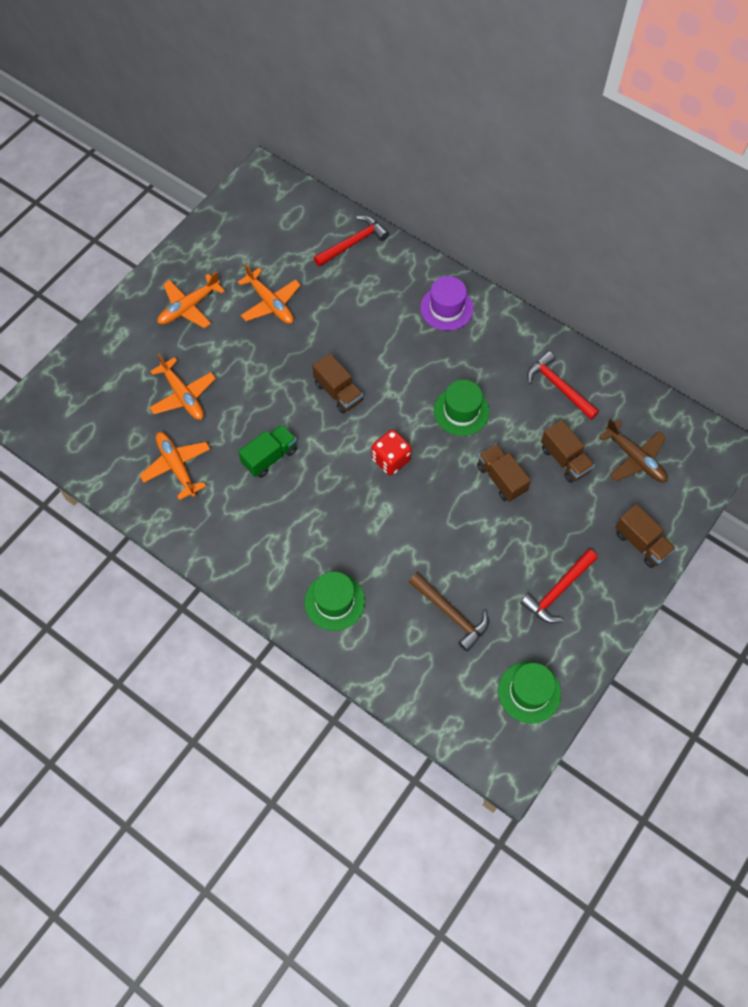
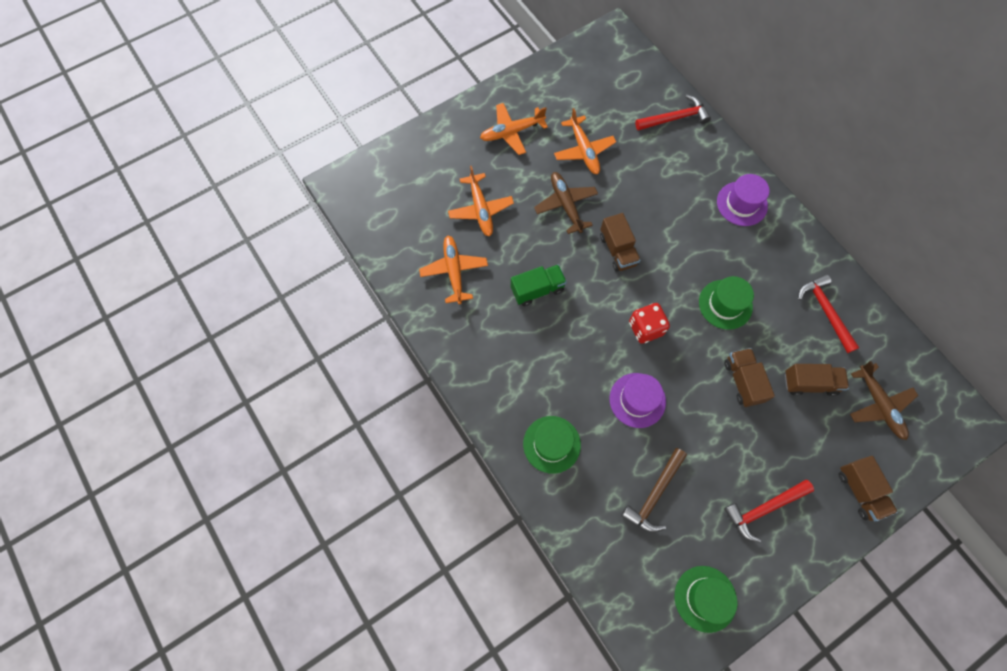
camera: 20 degrees right, 5 degrees up
(270, 364) = (566, 205): none -> brown plane
(405, 531) = (637, 400): none -> purple hat
(451, 614) = (654, 494): brown hammer -> brown hammer turned 60 degrees clockwise
(565, 459) = (810, 383): brown truck -> brown truck turned 75 degrees counterclockwise

